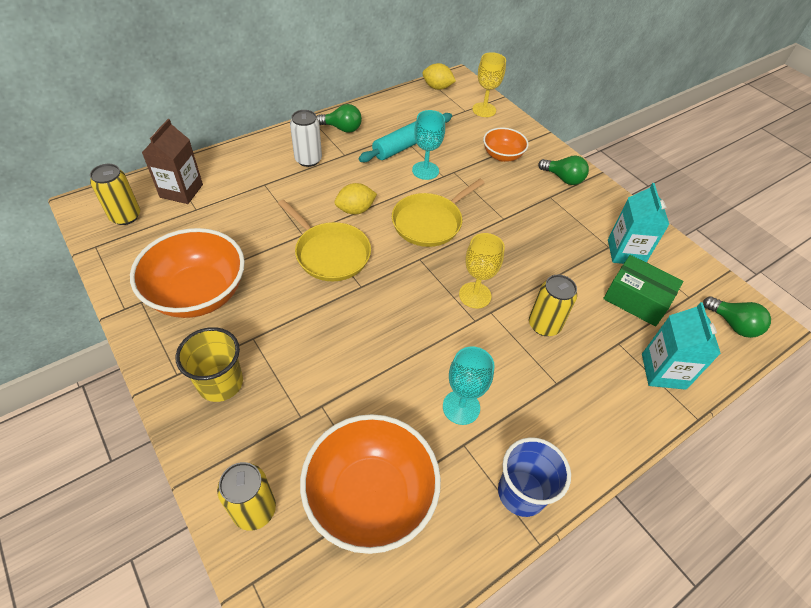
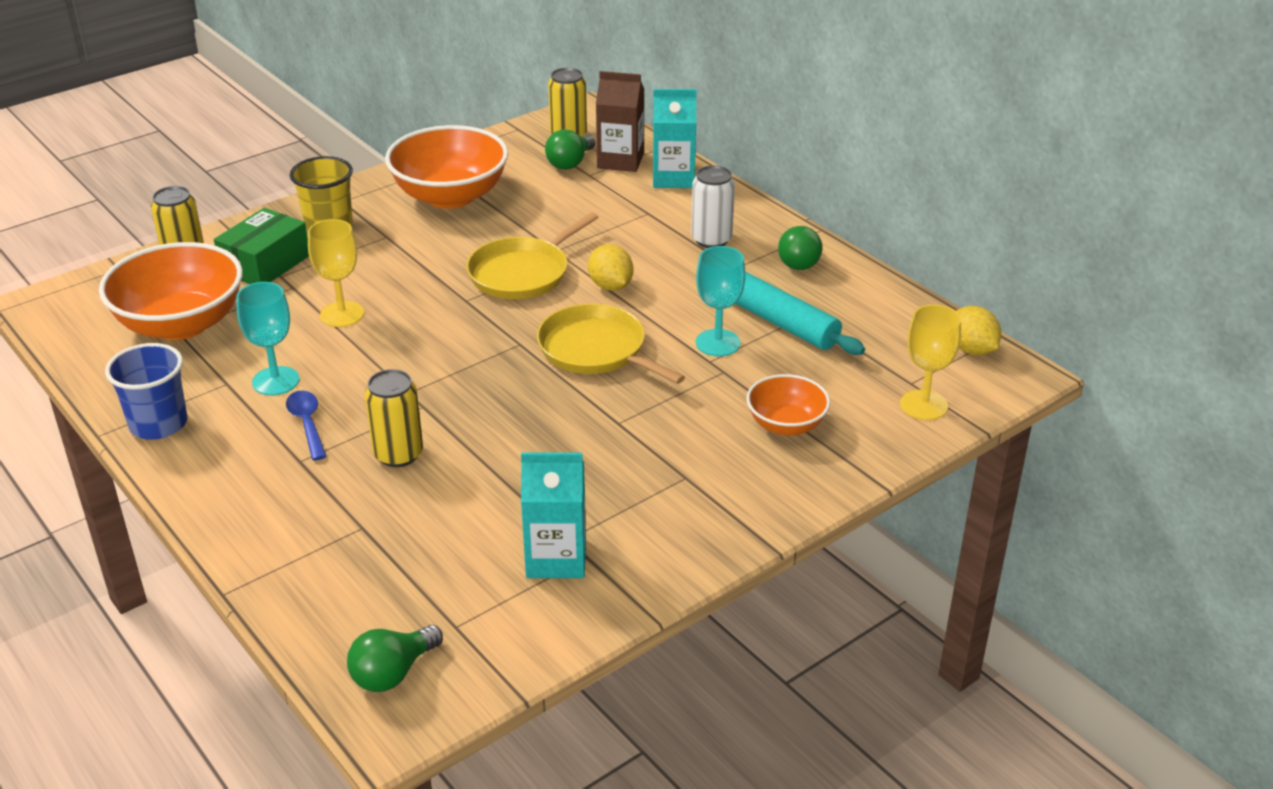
camera: 90 degrees right, 15 degrees down
(437, 87) = (971, 349): yellow lemon -> yellow lemon turned 45 degrees counterclockwise
(475, 295) = (453, 392): yellow goblet -> yellow goblet (342, 314)
(514, 381) = (307, 423): none -> blue spoon
(563, 178) = (741, 497): green light bulb -> green light bulb (570, 163)
(636, 299) = (448, 558): green box -> green box (265, 264)
(663, 371) = (307, 569): turquoise carton -> turquoise carton (673, 178)

